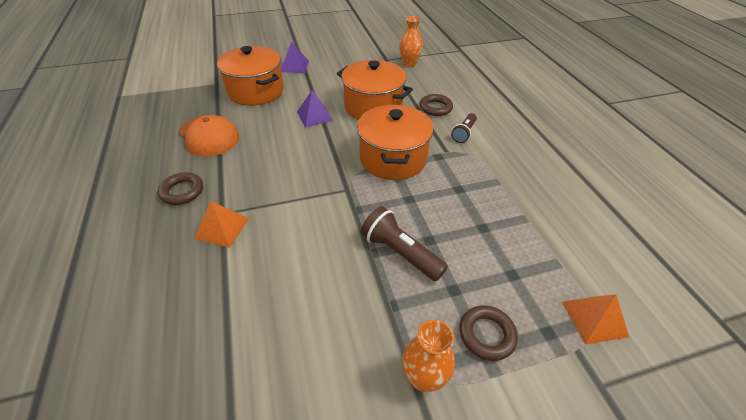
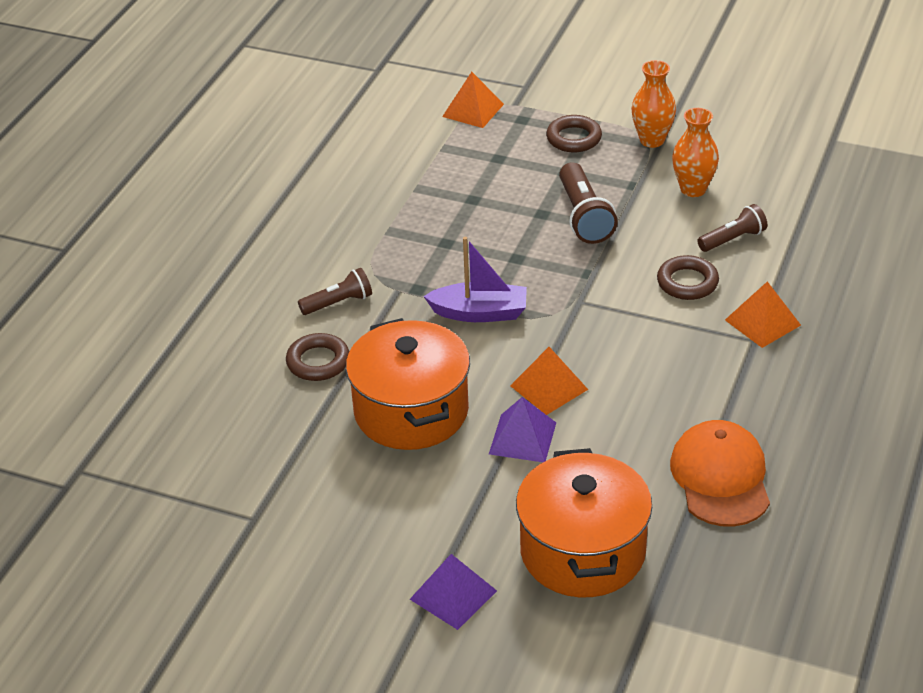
camera: 140 degrees left, 5 degrees down
(182, 191) = (796, 393): brown ring -> brown ring (687, 282)
(278, 290) = (733, 239): none -> brown flashlight
(322, 139) = (549, 387): none -> orange pyramid
(393, 158) = (480, 313): orange pot -> purple boat
(409, 64) = (230, 481): orange vase -> orange vase (693, 189)

